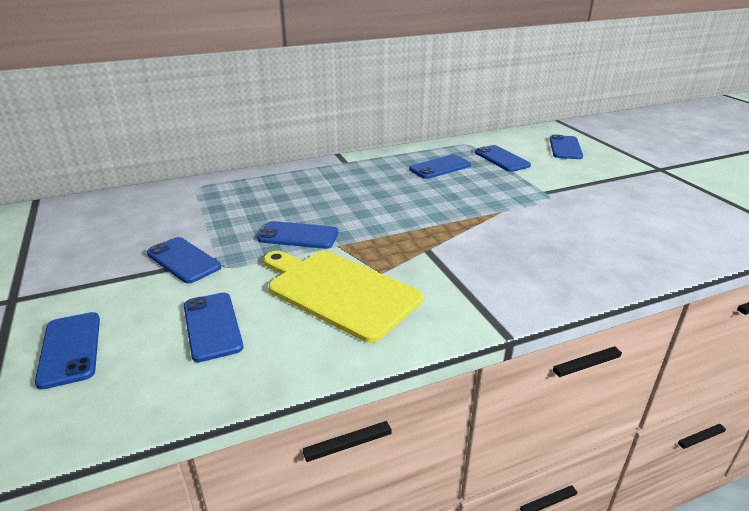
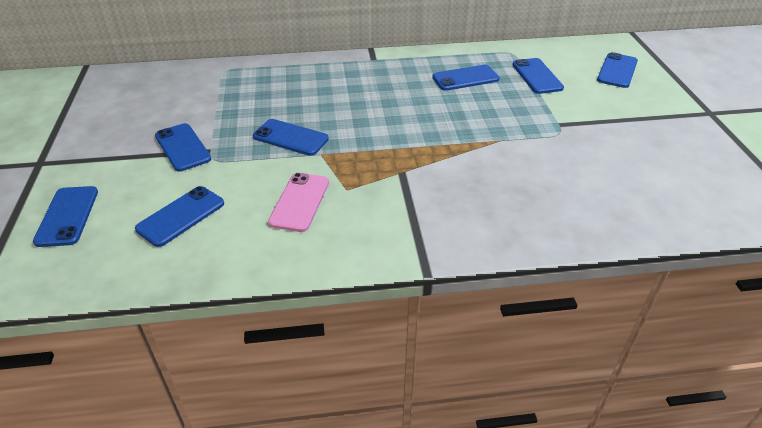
camera: 15 degrees right, 10 degrees up
(212, 326) = (181, 216): blue phone -> blue phone turned 45 degrees clockwise
(339, 291) = (299, 202): yellow cutting board -> pink phone

